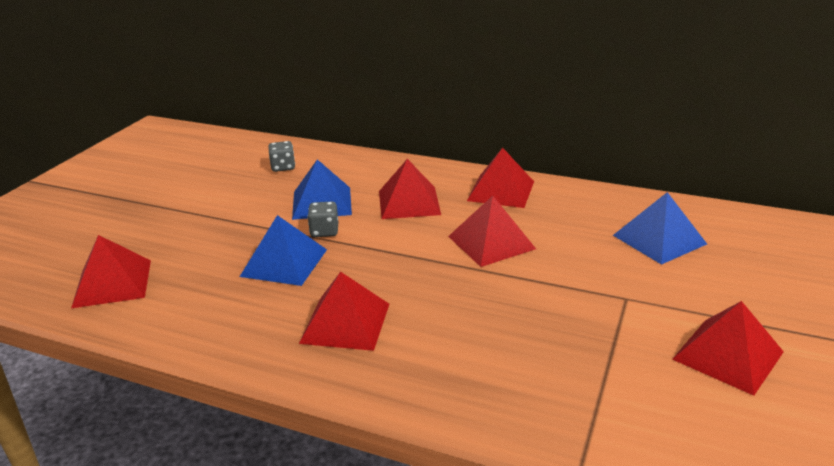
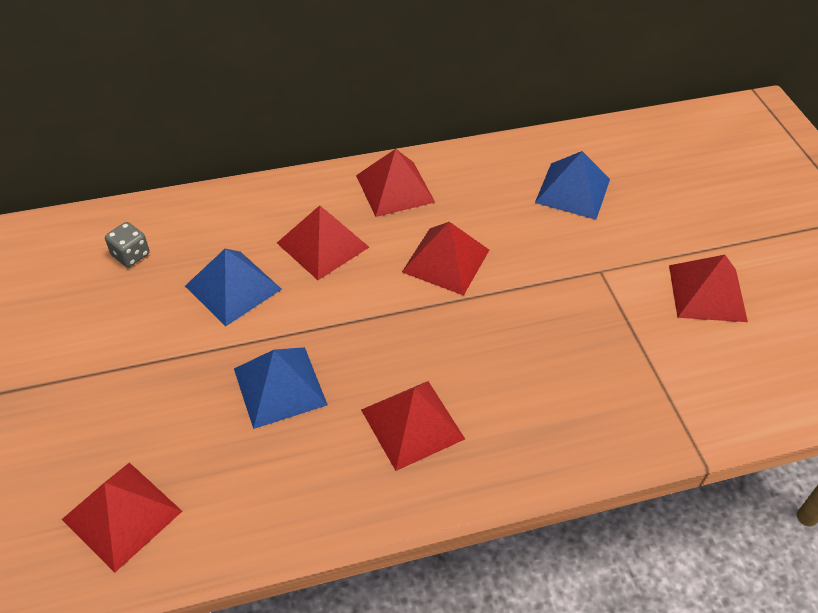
camera: 40 degrees left, 20 degrees up
(324, 231) = (277, 325): grey dice -> none

